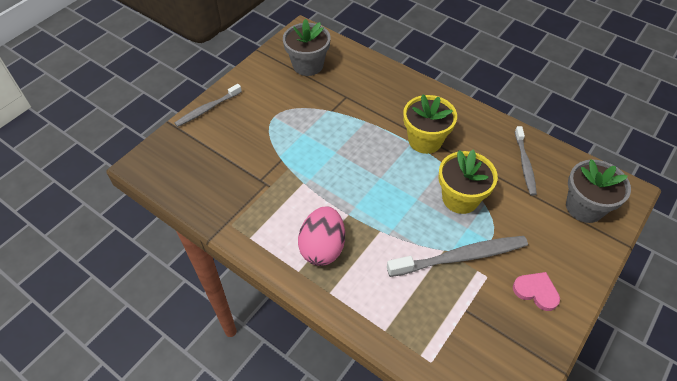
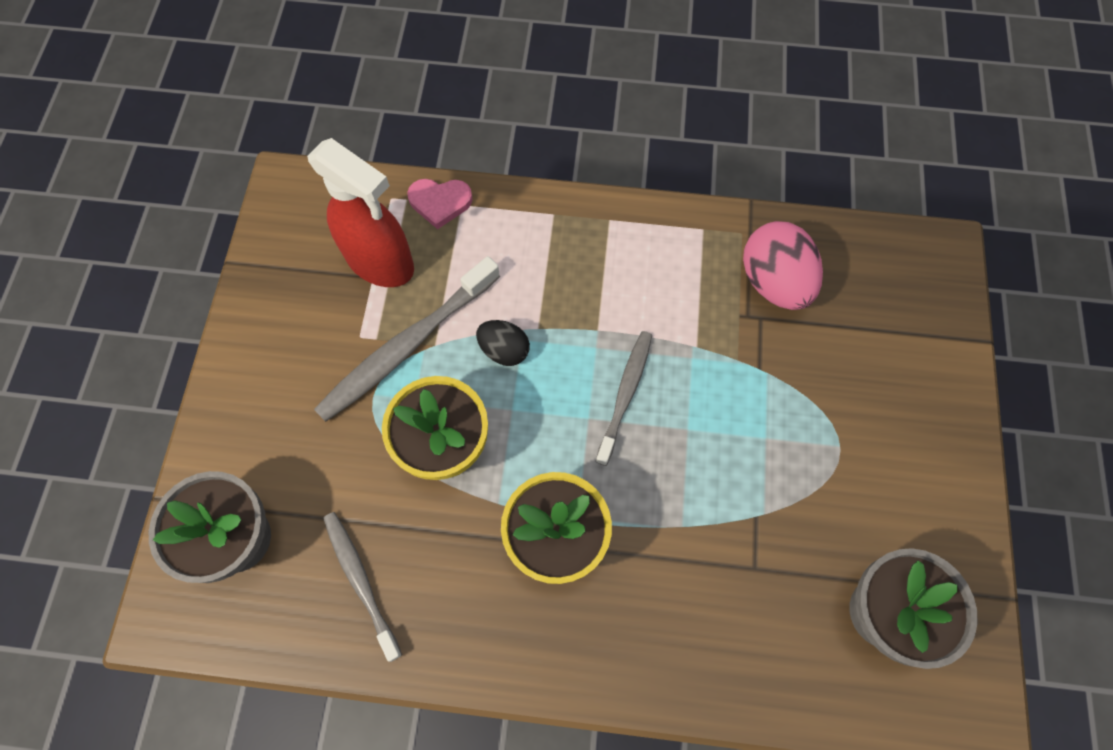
camera: 150 degrees right, 15 degrees up
(208, 109) = (956, 400): grey toothbrush -> grey toothbrush (625, 395)
(322, 247) = (600, 264): pink egg -> pink egg (773, 282)
(405, 228) = (504, 350): none -> black egg
(456, 317) = (380, 262): none -> red spray bottle
(536, 291) = (285, 348): pink heart -> pink heart (440, 203)

